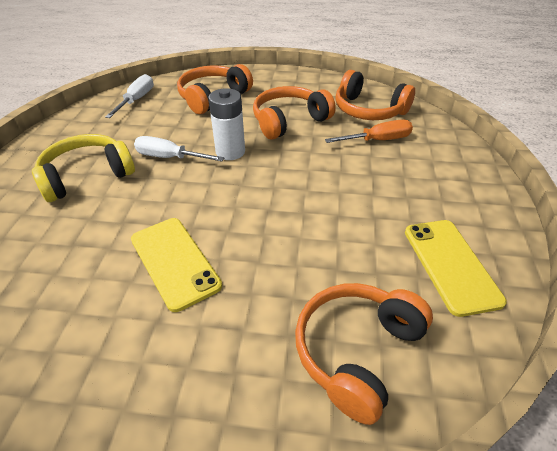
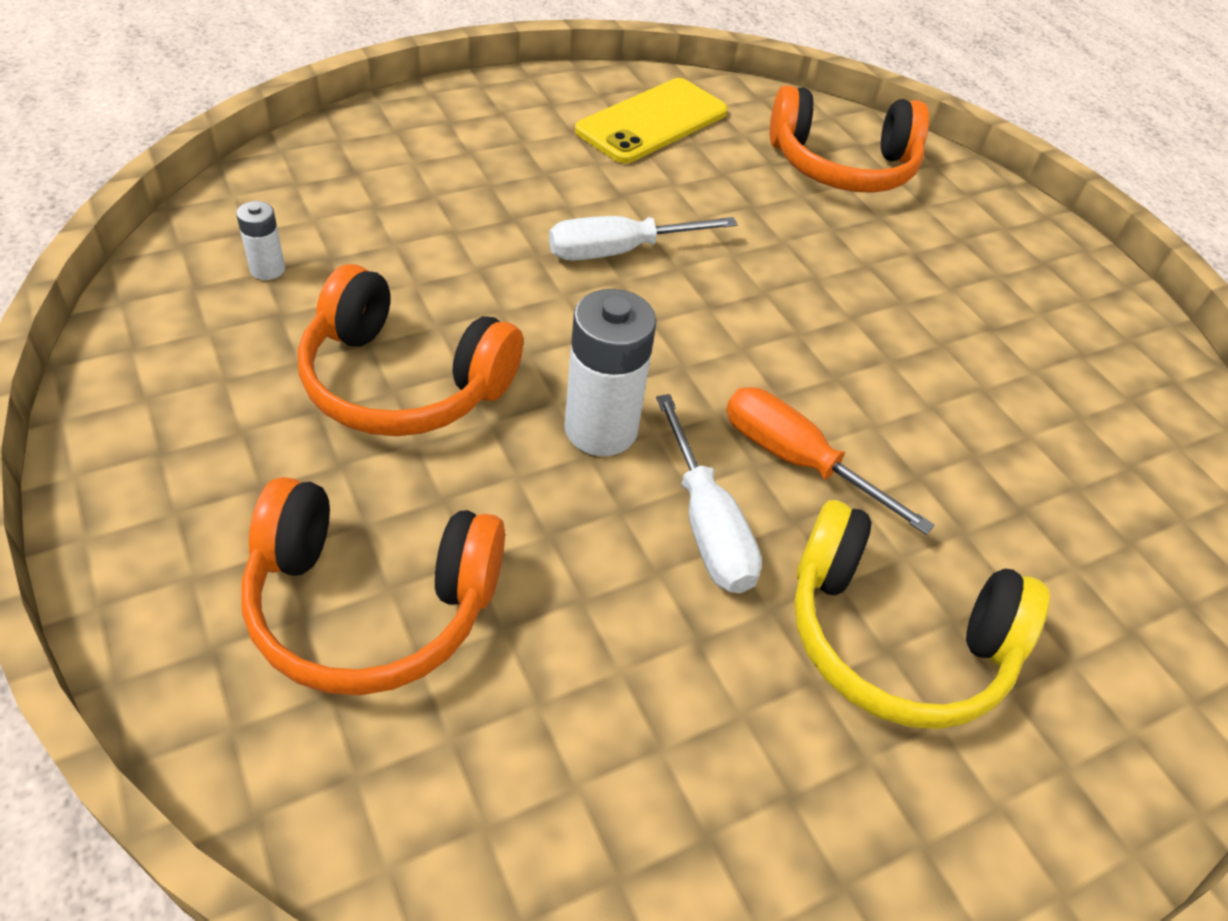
camera: 130 degrees left, 5 degrees up
(136, 100) = (517, 821): white screwdriver -> white screwdriver (619, 251)
(175, 262) = (908, 360): yellow phone -> none
(369, 110) = (267, 269): orange headphones -> white battery
(377, 140) = (394, 232): orange screwdriver -> orange screwdriver (797, 461)

